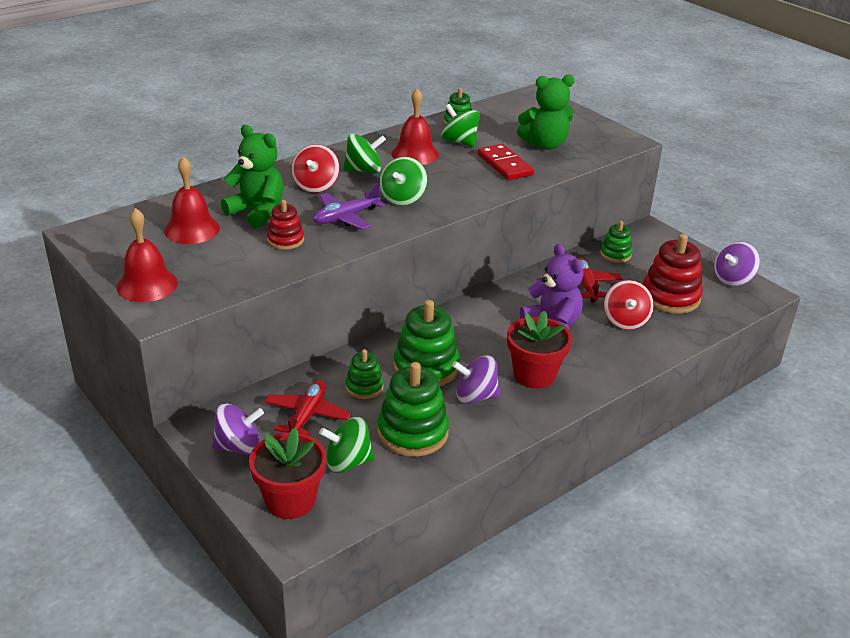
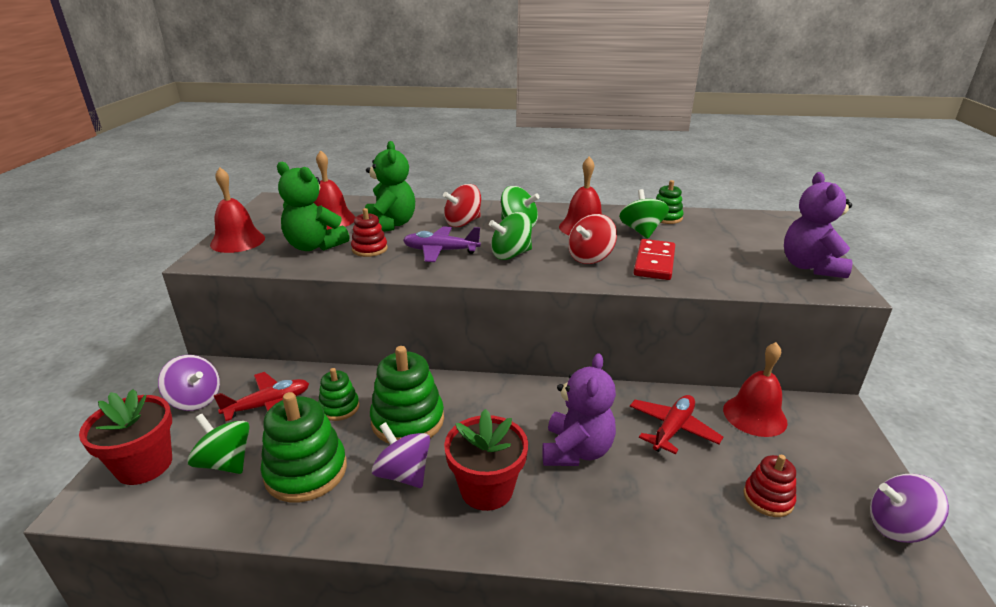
camera: 45 degrees right, 5 degrees down
(545, 144) = (729, 260): green teddy bear -> green teddy bear (314, 246)
(594, 131) = (810, 267): none -> purple teddy bear
(615, 254) = (754, 415): green stacking toy -> red bell
(625, 321) = (669, 492): red spinning top -> red spinning top (590, 258)
(670, 297) = (768, 498): red stacking toy -> red stacking toy, size x0.56

